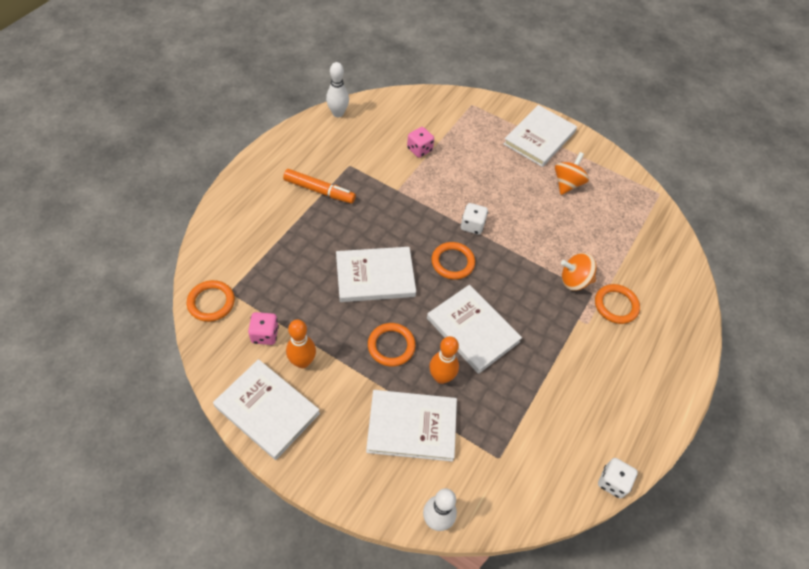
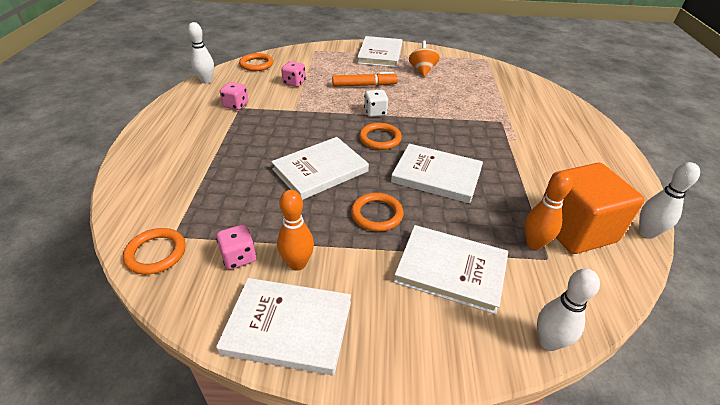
camera: 25 degrees left, 15 degrees down
(319, 190) = (223, 131): orange marker -> orange marker (364, 85)
(347, 160) = (236, 105): none -> pink dice
(412, 426) = (451, 270): white book -> white book turned 45 degrees clockwise
(441, 377) = (441, 219): orange bowling pin -> orange bowling pin (534, 243)
(549, 445) = (575, 229): none -> orange cube
(574, 280) = (481, 118): orange spinning top -> none
(612, 482) = (647, 233): white dice -> white bowling pin
(616, 305) = (523, 122): orange ring -> orange ring (256, 64)

